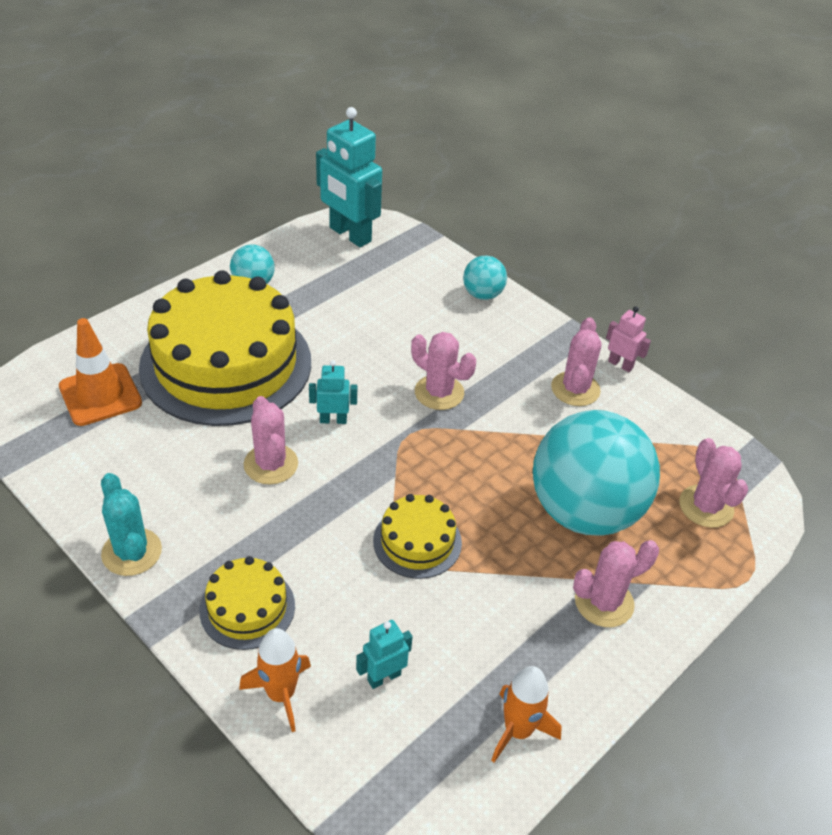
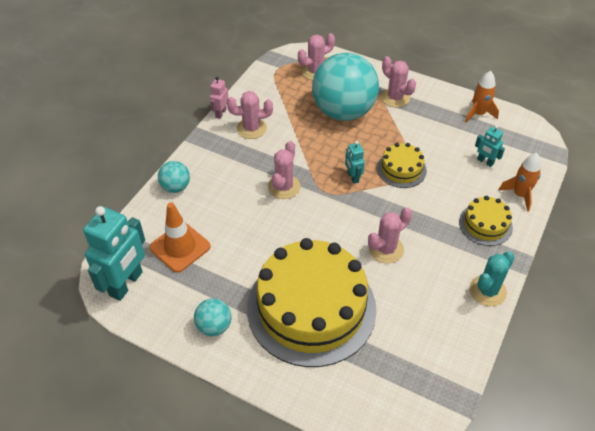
camera: 105 degrees left, 5 degrees up
(100, 395) = (379, 373): orange traffic cone -> orange traffic cone (180, 247)
(333, 420) = (333, 231): turquoise robot -> turquoise robot (353, 177)

